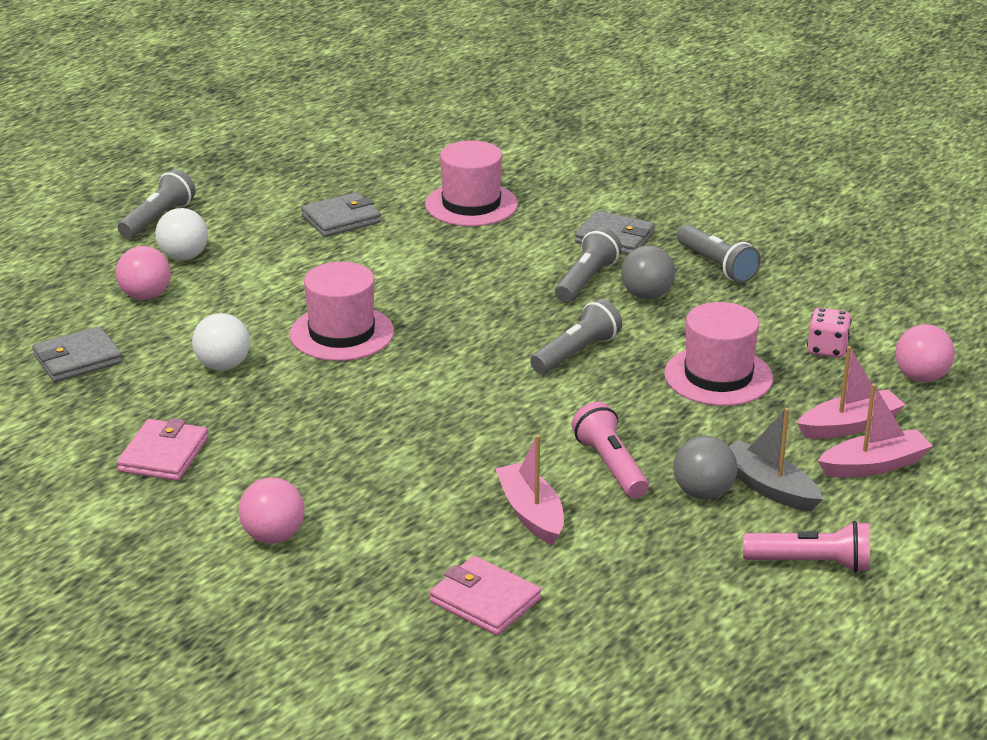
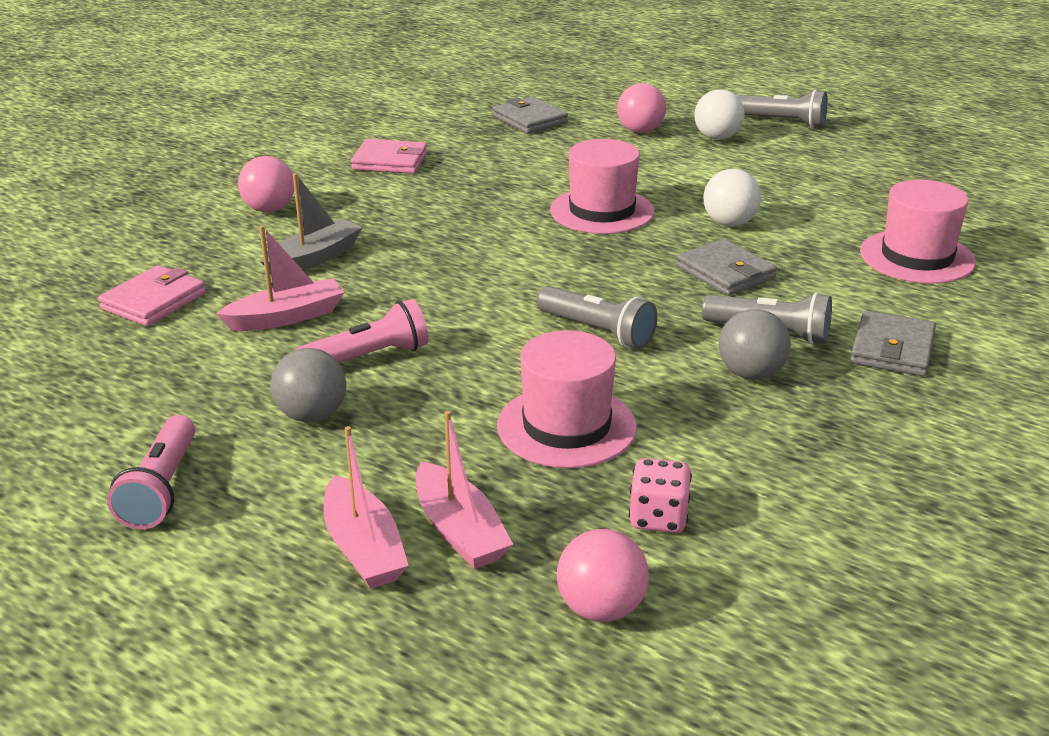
camera: 85 degrees right, 0 degrees up
(223, 366) = (531, 169): white ball -> white ball (729, 223)
(341, 219) = (834, 194): grey wallet -> grey wallet (725, 272)
(717, 265) = (859, 426): grey flashlight -> none
(768, 487) = (320, 461): grey boat -> grey boat (314, 258)

